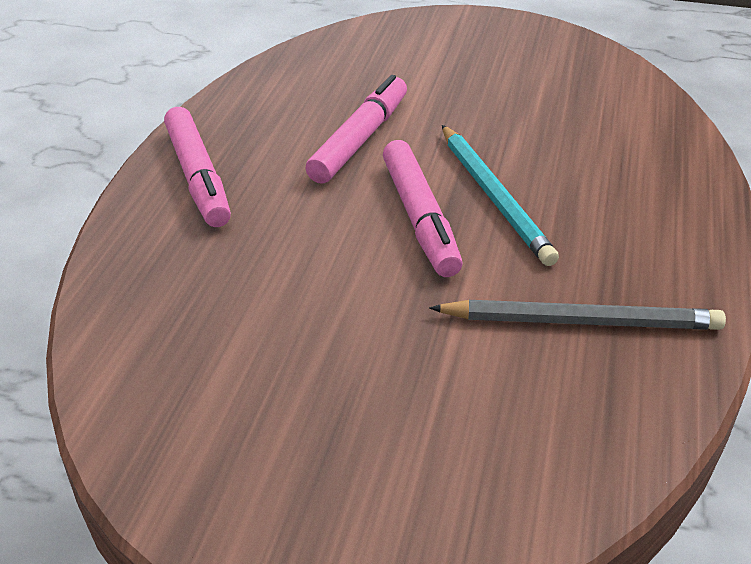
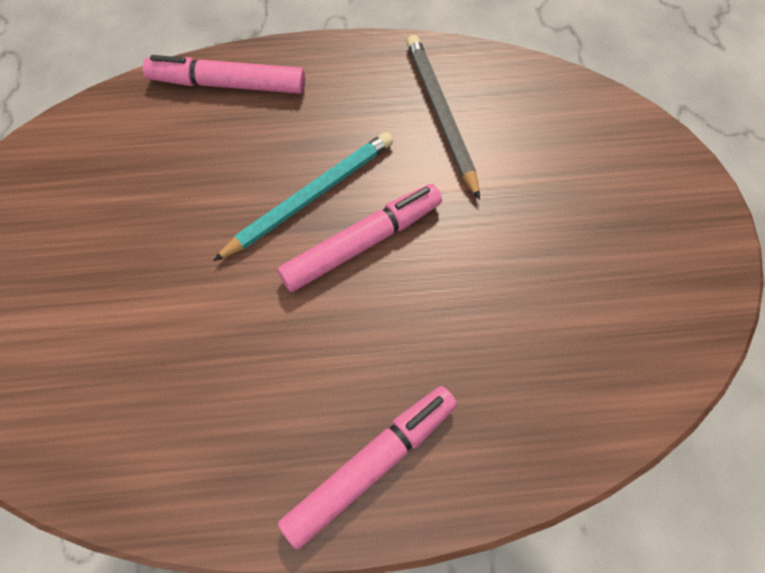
camera: 110 degrees left, 25 degrees up
(359, 140) = (252, 334): pink marker -> pink marker (228, 84)

